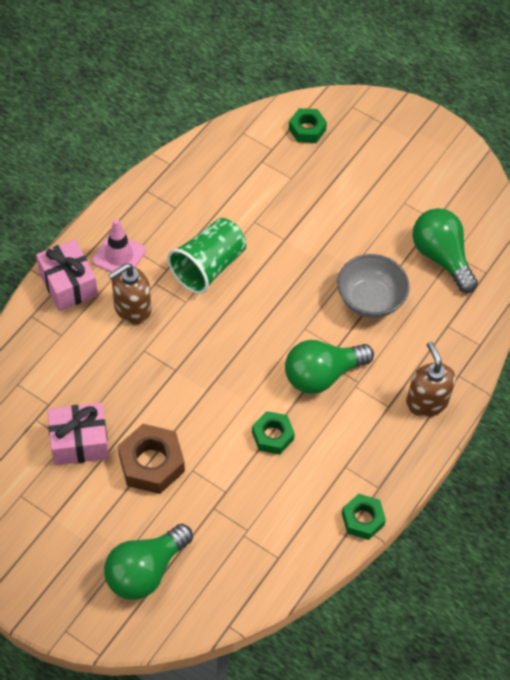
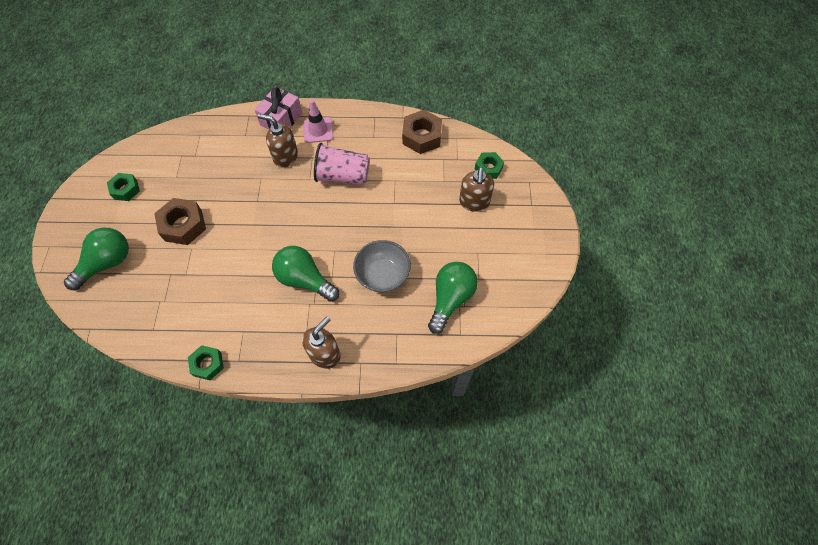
camera: 60 degrees right, 5 degrees up
(79, 442) = (178, 183): pink gift -> none
(145, 571) = (107, 263): green light bulb -> green light bulb turned 120 degrees clockwise
(208, 266) = (343, 176): green cup -> pink cup
(214, 162) = (422, 136): none -> brown nut
(272, 436) = (241, 277): green nut -> green nut (125, 189)
(340, 168) = (474, 202): none -> brown soap dispenser

